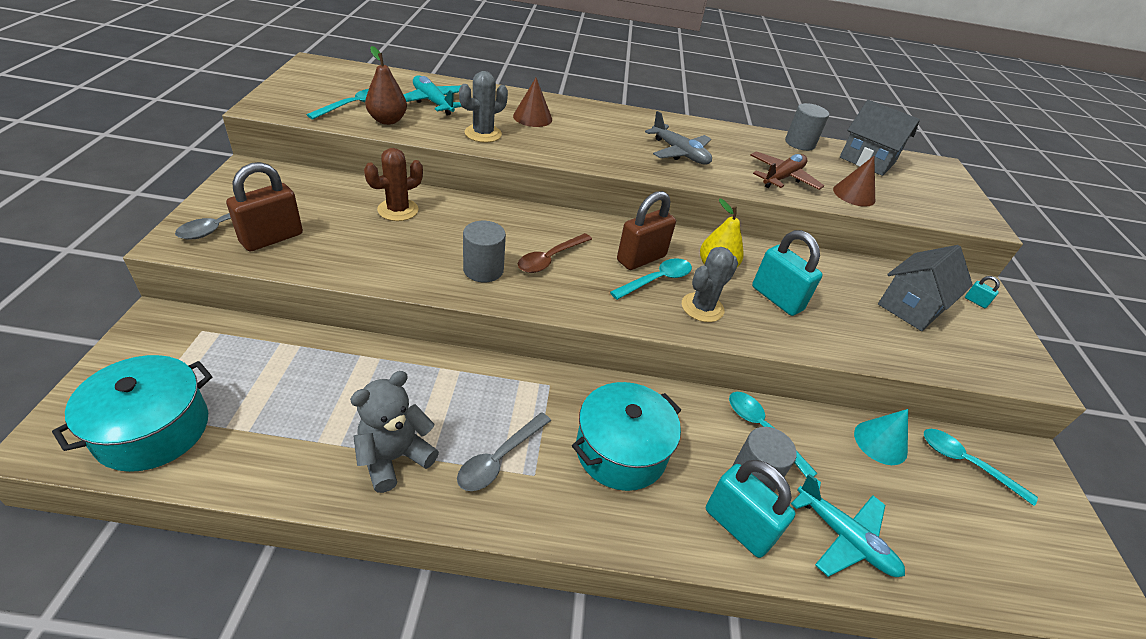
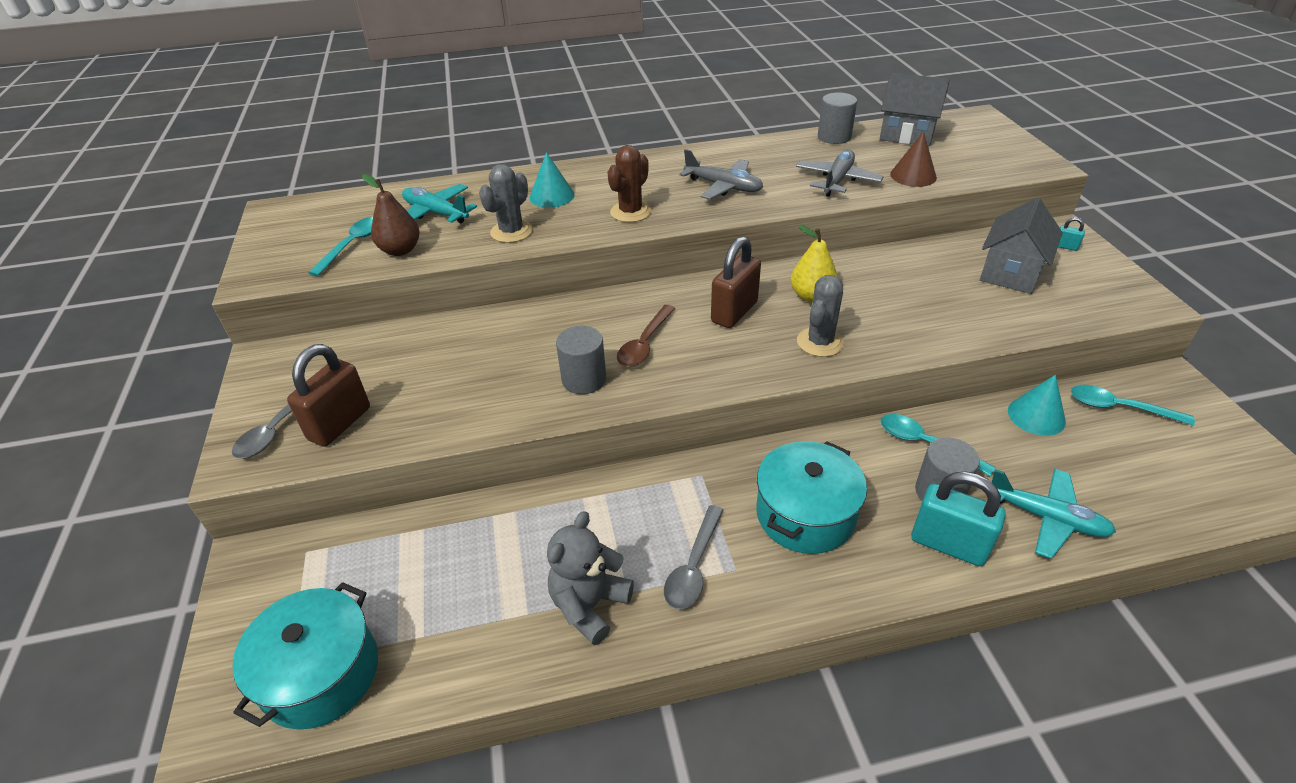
camera: 10 degrees left, 0 degrees up
(398, 210) = (456, 346): brown cactus -> brown cactus (630, 212)
(532, 117) = (552, 196): brown cone -> turquoise cone
(657, 280) = (761, 329): turquoise spoon -> none
(777, 298) = (885, 308): turquoise padlock -> none
(782, 178) = (837, 180): brown plane -> grey plane

